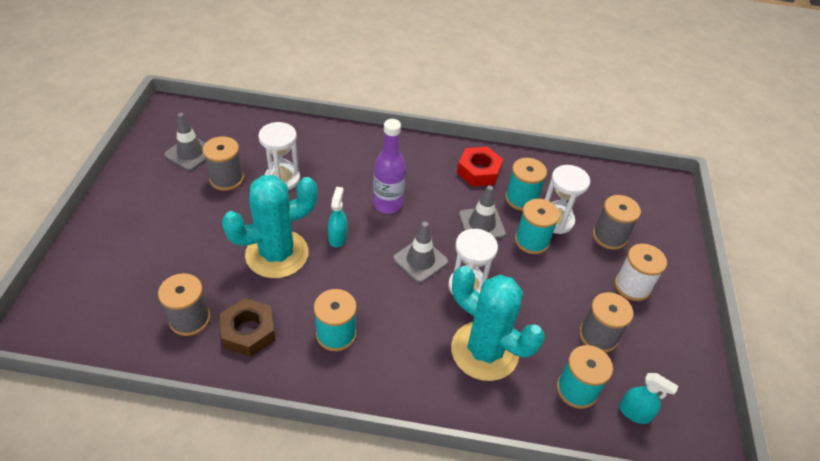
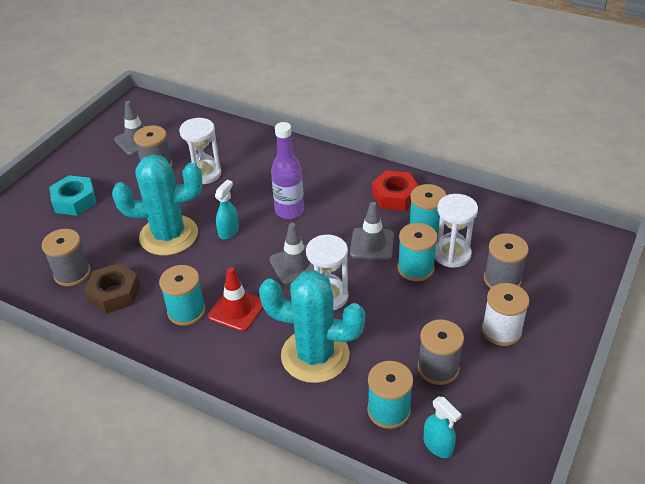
camera: 25 degrees right, 5 degrees down
(151, 234) = (74, 201): none -> turquoise nut
(386, 321) = (237, 310): none -> red traffic cone
(484, 351) = (315, 355): turquoise cactus -> turquoise cactus turned 45 degrees counterclockwise

